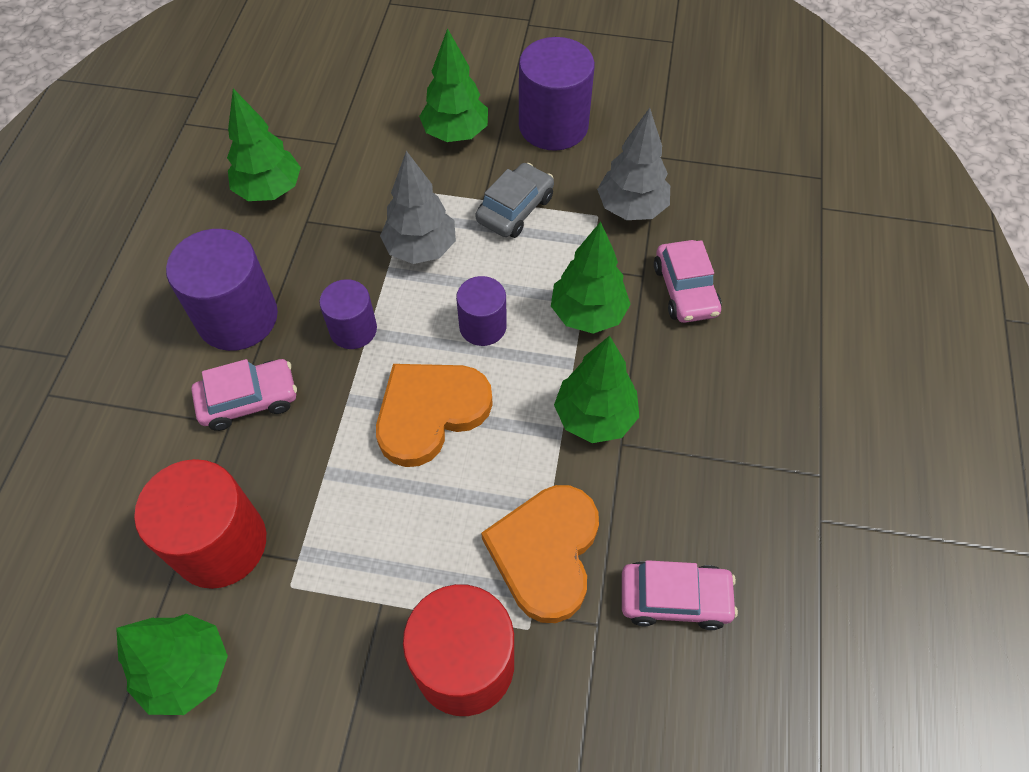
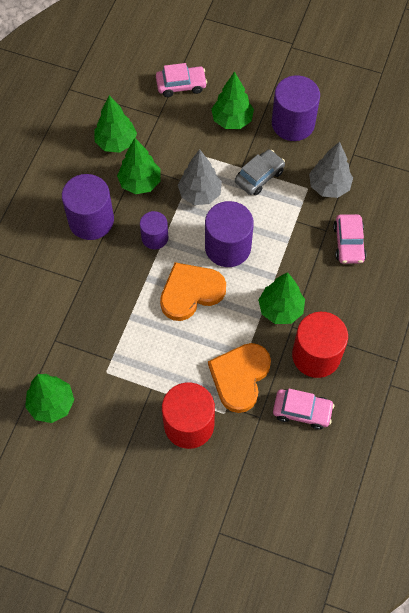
camera: 10 degrees right, 5 degrees up
(220, 543) = (72, 345): red cylinder -> red cylinder (316, 355)
(249, 400) = (93, 269): pink car -> pink car (181, 85)
(483, 326) = (228, 247): purple cylinder -> purple cylinder, size x1.71
(588, 314) = (289, 249): green tree -> green tree (140, 183)

